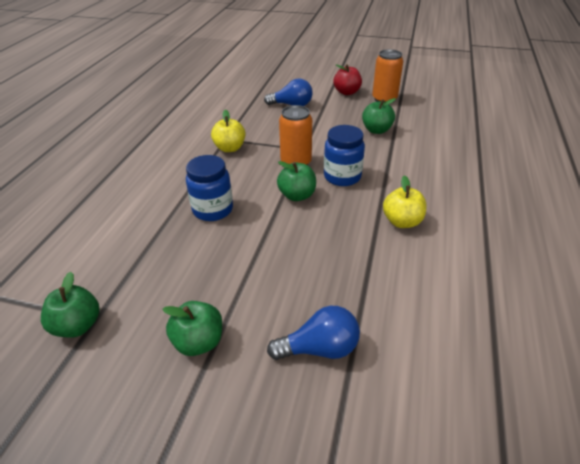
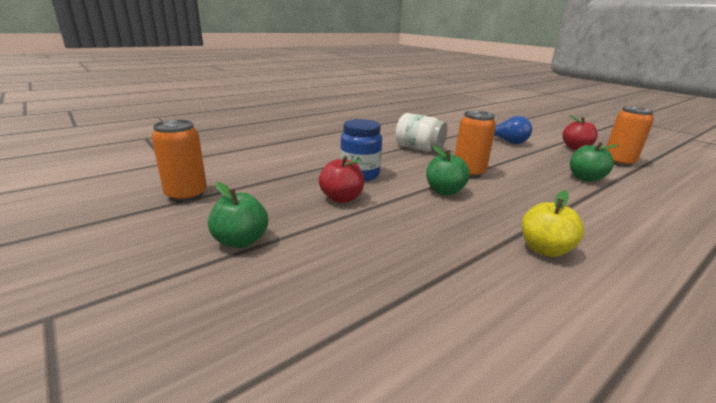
camera: 35 degrees right, 15 degrees down
(78, 325) = (186, 195): green apple -> orange can
(227, 247) = (341, 198): none -> red apple
(230, 148) = (419, 148): yellow apple -> white jar
(319, 348) = (329, 300): blue light bulb -> none
(342, 177) = (507, 195): blue jar -> none

